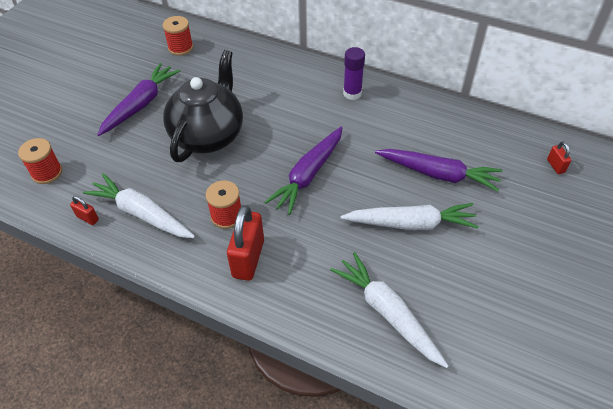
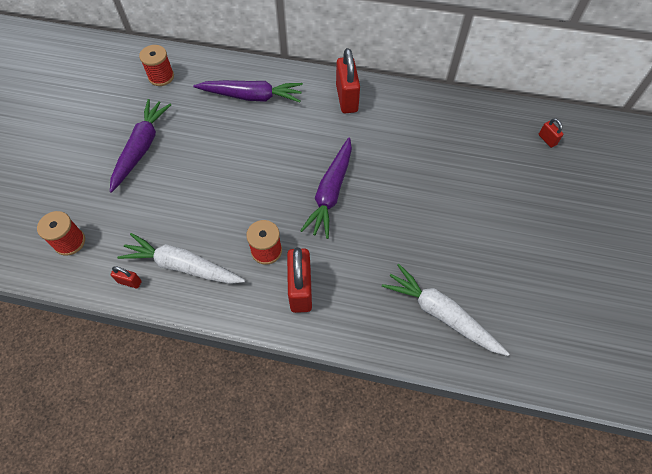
camera: 15 degrees left, 10 degrees up
(208, 135) = (221, 169): black teapot -> none
(352, 93) = (346, 98): purple glue stick -> red padlock
(410, 224) = (437, 223): white carrot -> none
(438, 174) = (448, 168): purple carrot -> purple carrot (252, 96)

